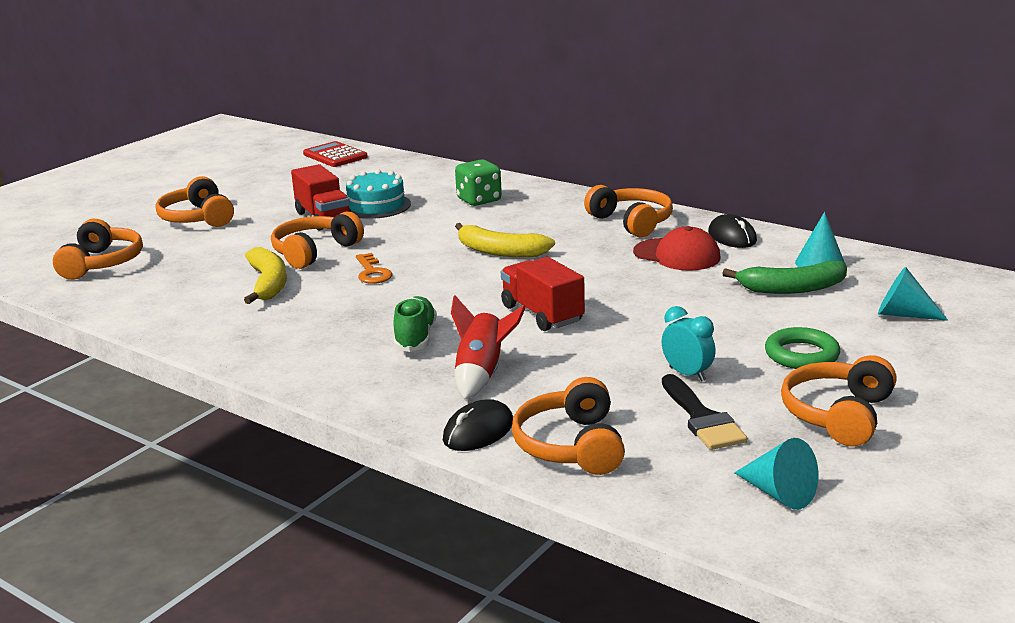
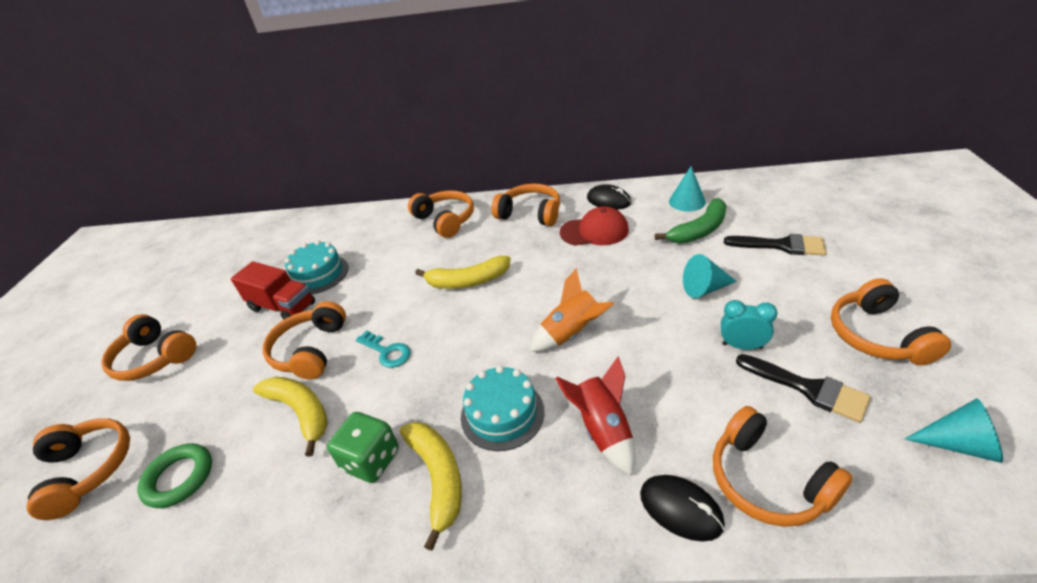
camera: 30 degrees left, 15 degrees up
(323, 351) = (438, 478): none -> yellow banana
(335, 156) = (232, 235): red calculator -> none
(372, 272) = (387, 352): orange key -> turquoise key
(415, 337) = (502, 414): green shoe -> turquoise cake
(478, 431) = (681, 509): black mouse -> black mouse turned 60 degrees counterclockwise
(479, 200) = (397, 236): green dice -> green dice (371, 460)
(539, 202) = (445, 220): none -> orange headphones
(542, 314) = (571, 333): red truck -> orange rocket
(801, 355) = (782, 288): green ring -> green ring (179, 478)
(863, 327) = (781, 245): none -> black brush
(903, 314) = (786, 224): turquoise cone -> turquoise cone (704, 288)

